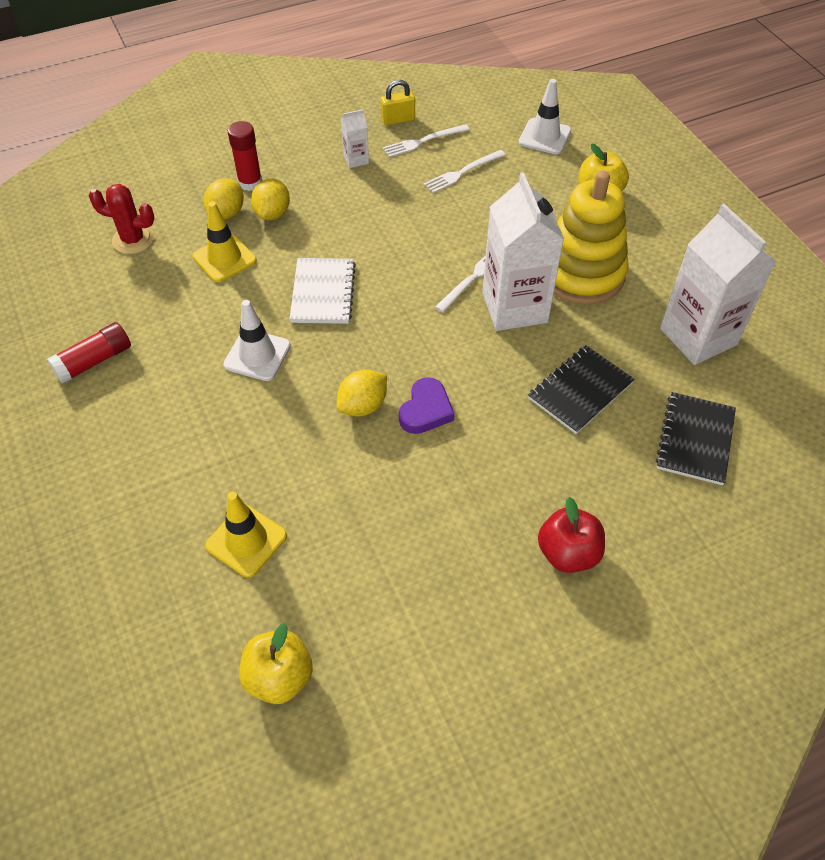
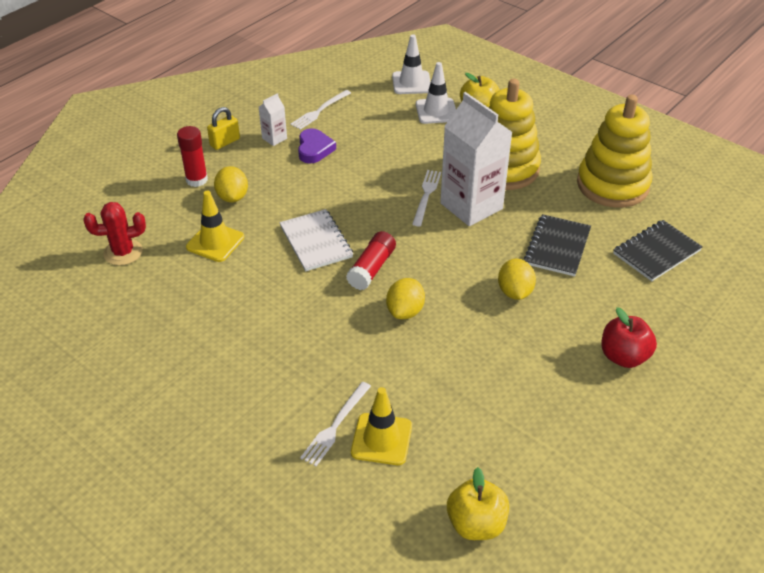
camera: 25 degrees left, 10 degrees down
(94, 361) = (155, 355): red glue stick -> red glue stick (371, 268)
(226, 213) = (192, 208): yellow lemon -> yellow lemon (514, 292)
(257, 355) = (294, 304): white traffic cone -> white traffic cone (436, 111)
(398, 119) = (288, 100): yellow padlock -> yellow padlock (225, 142)
(426, 410) = (455, 298): purple heart -> purple heart (314, 149)
(462, 172) = (366, 124): white fork -> white fork (335, 425)
(695, 440) = (656, 252): black notebook -> black notebook turned 60 degrees clockwise
(698, 336) = (612, 185): white carton -> yellow stacking toy

